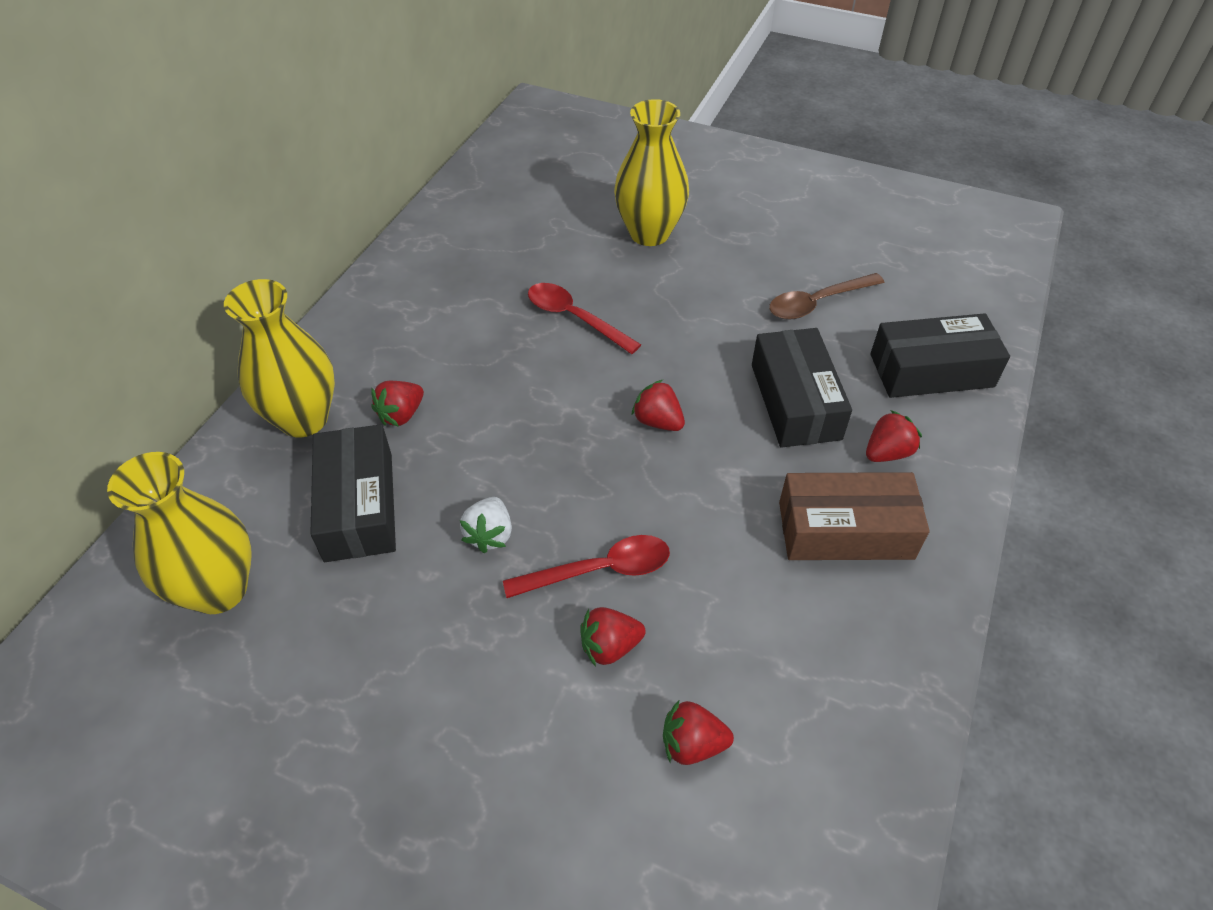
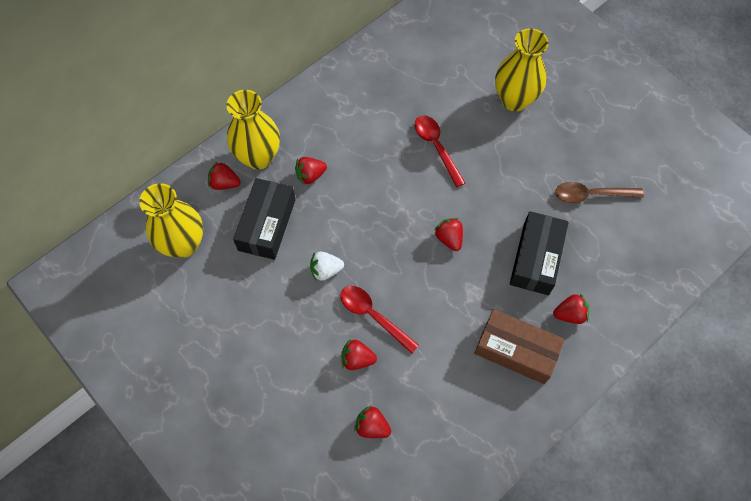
camera: 25 degrees right, 15 degrees up
(259, 473) = (224, 183): none -> red strawberry
(490, 535) = (326, 270): white strawberry -> white strawberry turned 45 degrees clockwise
(600, 570) = (373, 315): red spoon -> red spoon turned 150 degrees counterclockwise
(931, 370) = (632, 272): black box -> none

